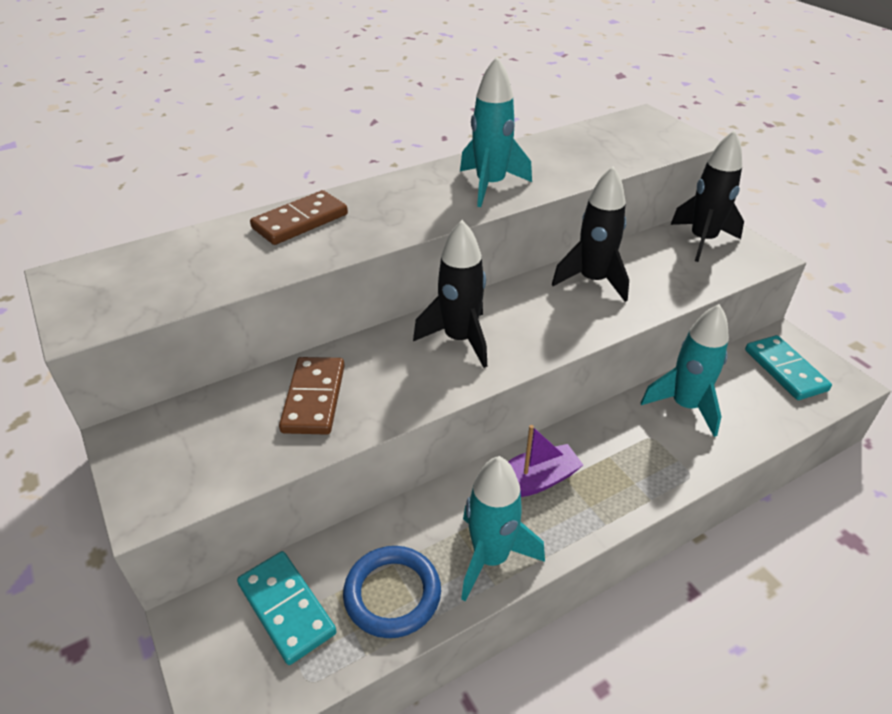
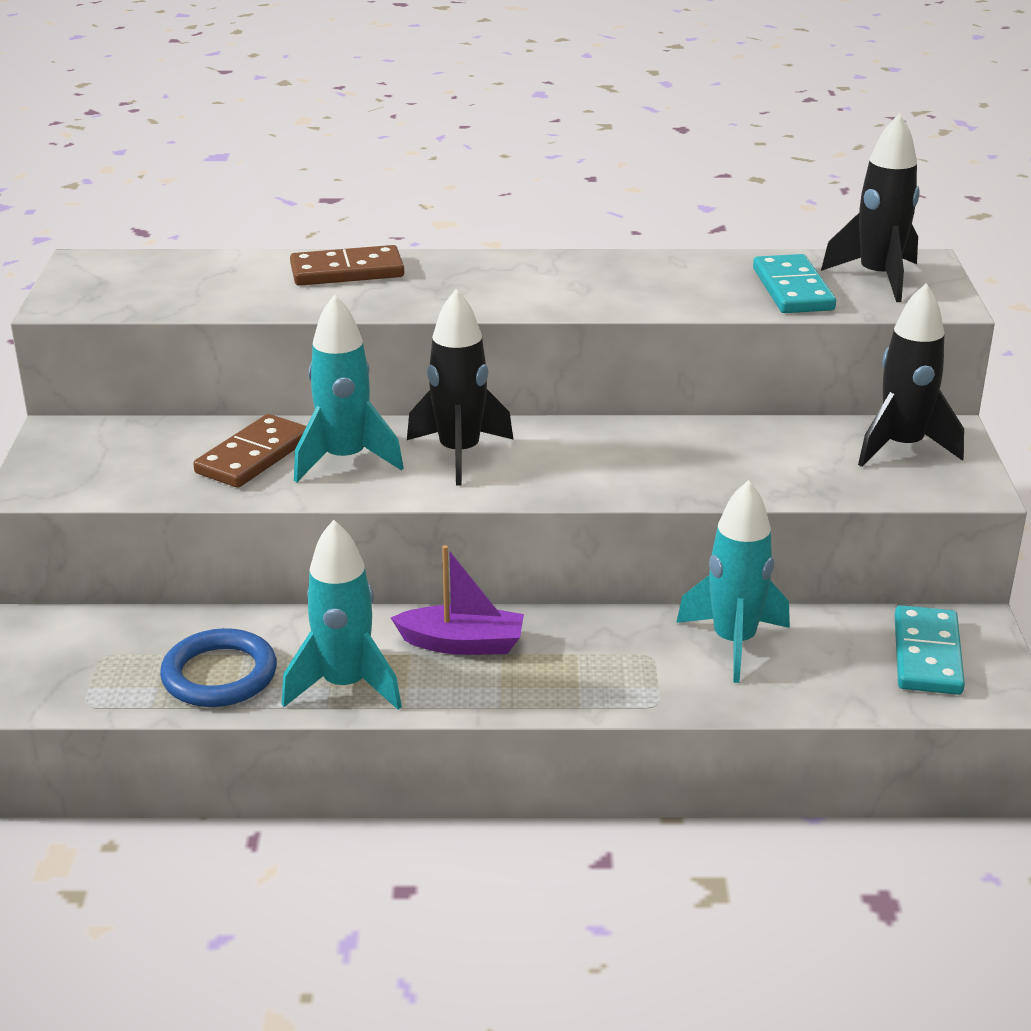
camera: 30 degrees right, 10 degrees down
(286, 608) = (114, 647): turquoise domino -> turquoise domino (792, 289)
(490, 185) = (600, 289): turquoise rocket -> turquoise rocket (345, 460)
(593, 281) = (690, 446): black rocket -> black rocket (878, 278)

